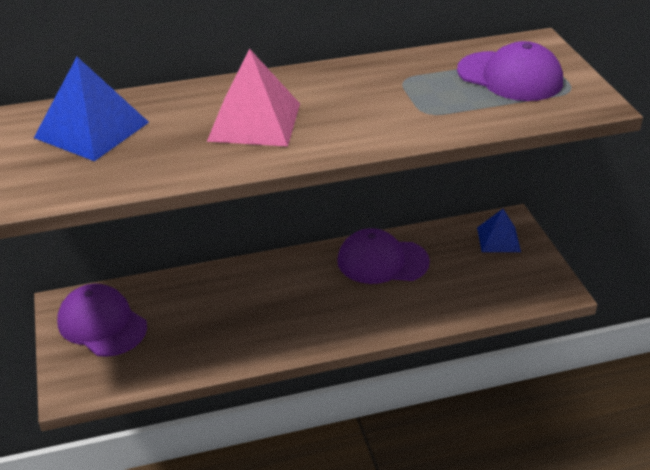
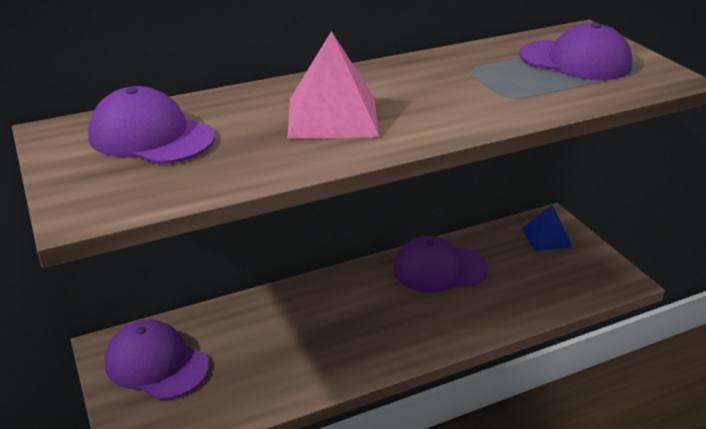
camera: 10 degrees left, 5 degrees down
(91, 130) = (151, 136): blue pyramid -> purple cap

